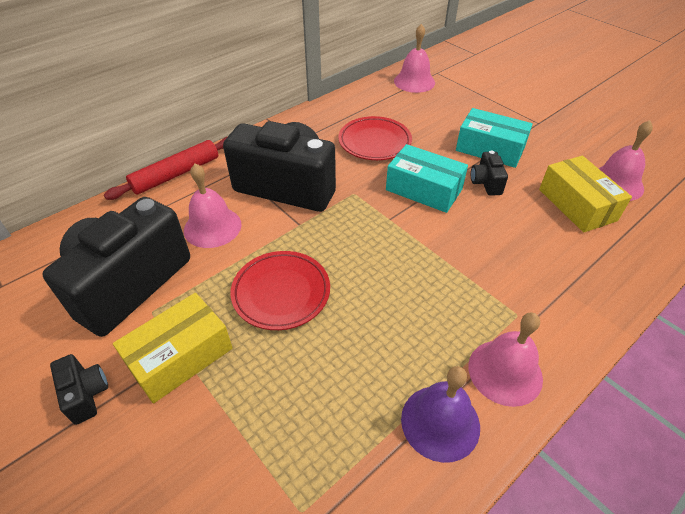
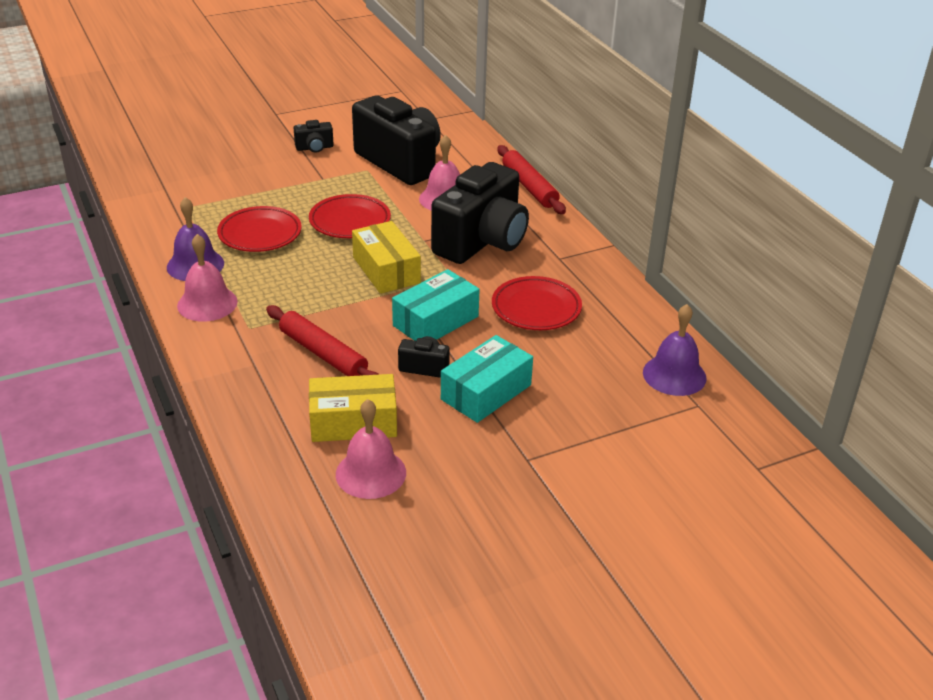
camera: 105 degrees right, 10 degrees down
(180, 357) = (320, 178): yellow box -> yellow box (386, 270)
(340, 375) = (260, 234): none -> red plate
(414, 81) = (674, 375): pink bell -> purple bell
(515, 246) = (323, 354): none -> red rolling pin

